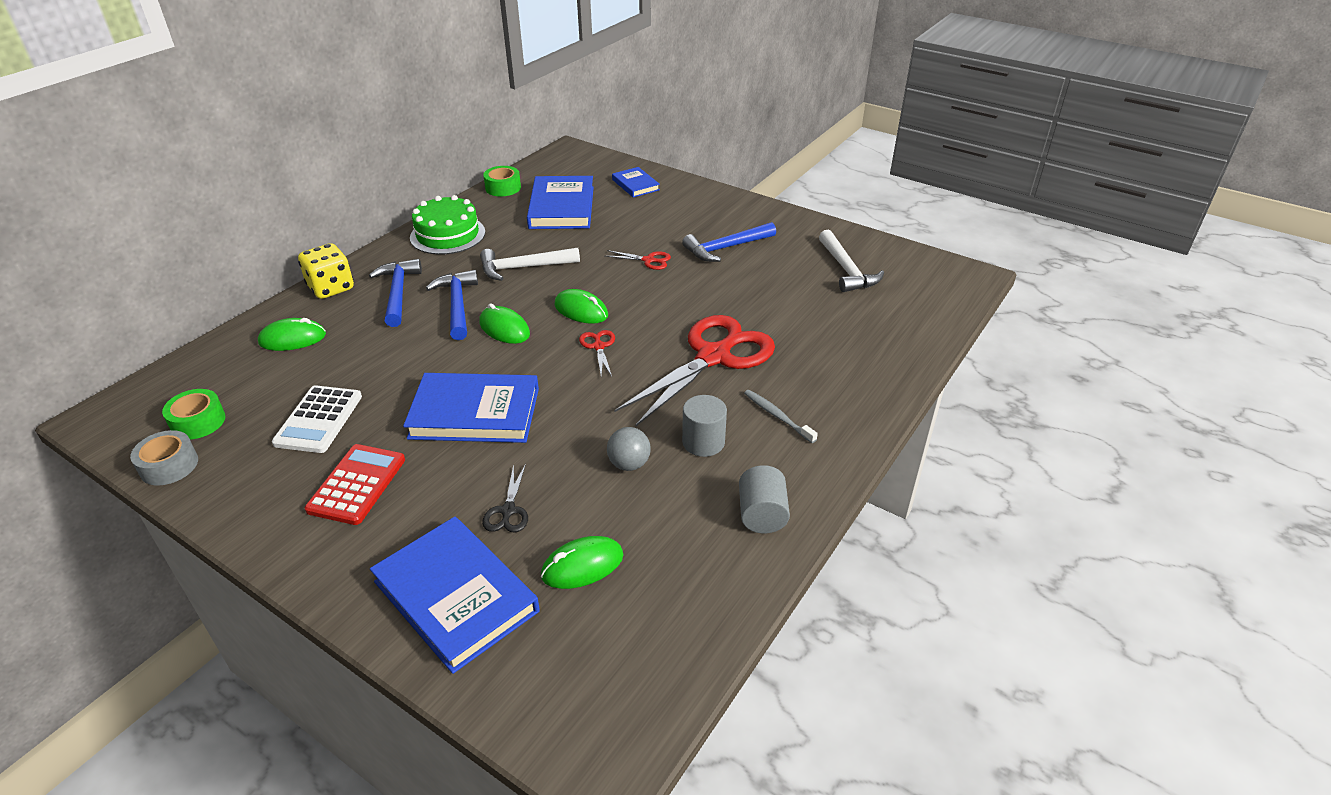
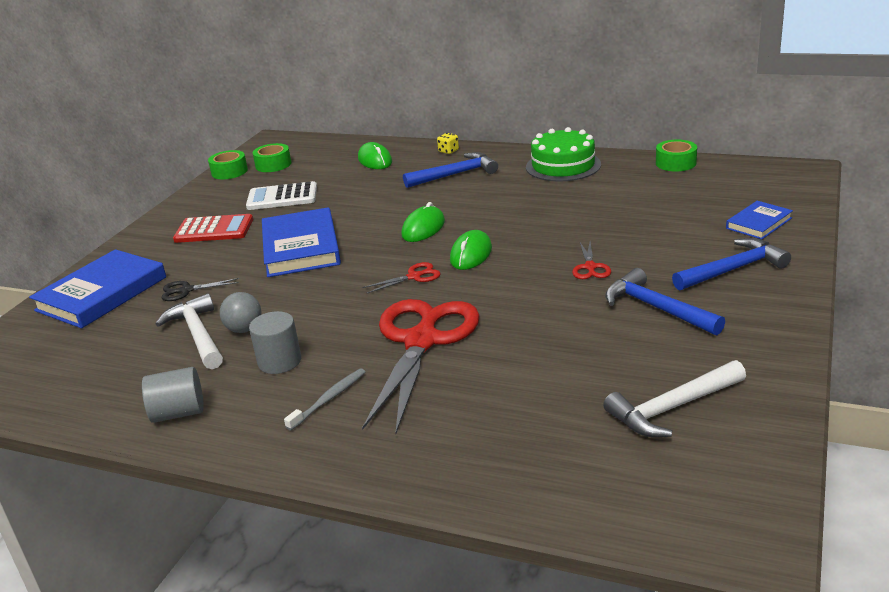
camera: 80 degrees right, 10 degrees down
(169, 466) = (229, 172): grey tape -> green tape
(331, 288) = (448, 151): yellow dice -> yellow dice, size x0.48
(457, 305) = (450, 200): blue hammer -> blue hammer (733, 269)
(523, 268) = (529, 210): white hammer -> white hammer (198, 334)
(562, 207) = (663, 199): blue book -> none
(582, 566) = (125, 335): green mouse -> none
(713, 357) = (421, 341): red scissors -> red scissors turned 105 degrees counterclockwise

